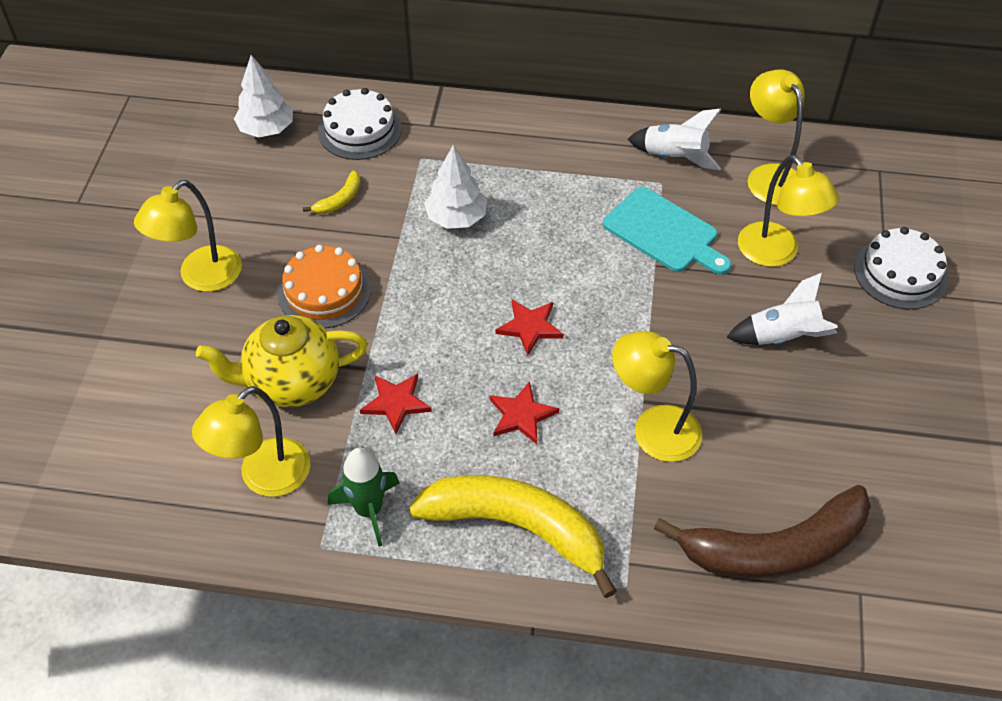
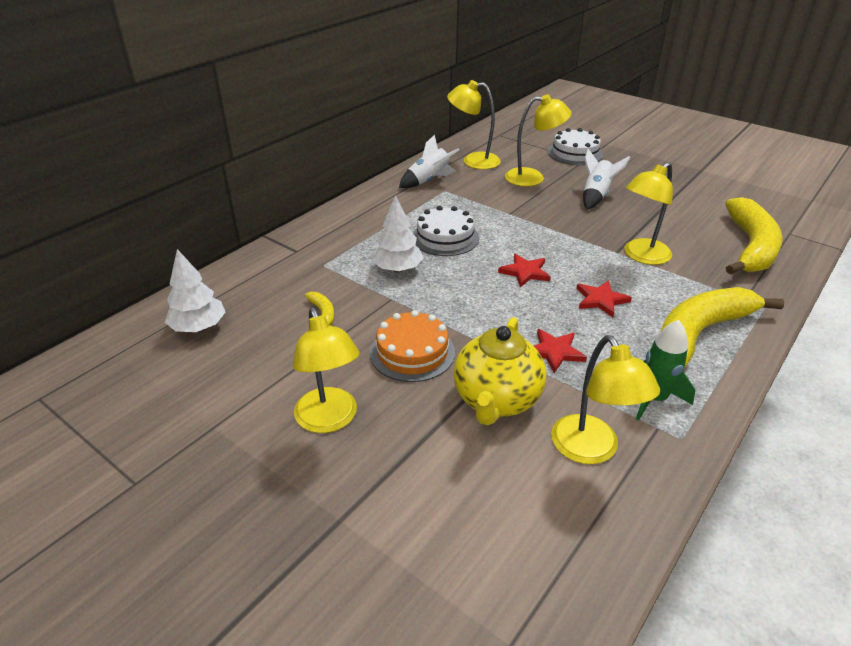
camera: 60 degrees left, 15 degrees down
(359, 130) = (261, 282): white cake -> white cake (445, 237)
(664, 232) = (486, 202): turquoise cutting board -> none
(775, 548) = (750, 247): brown banana -> yellow banana

